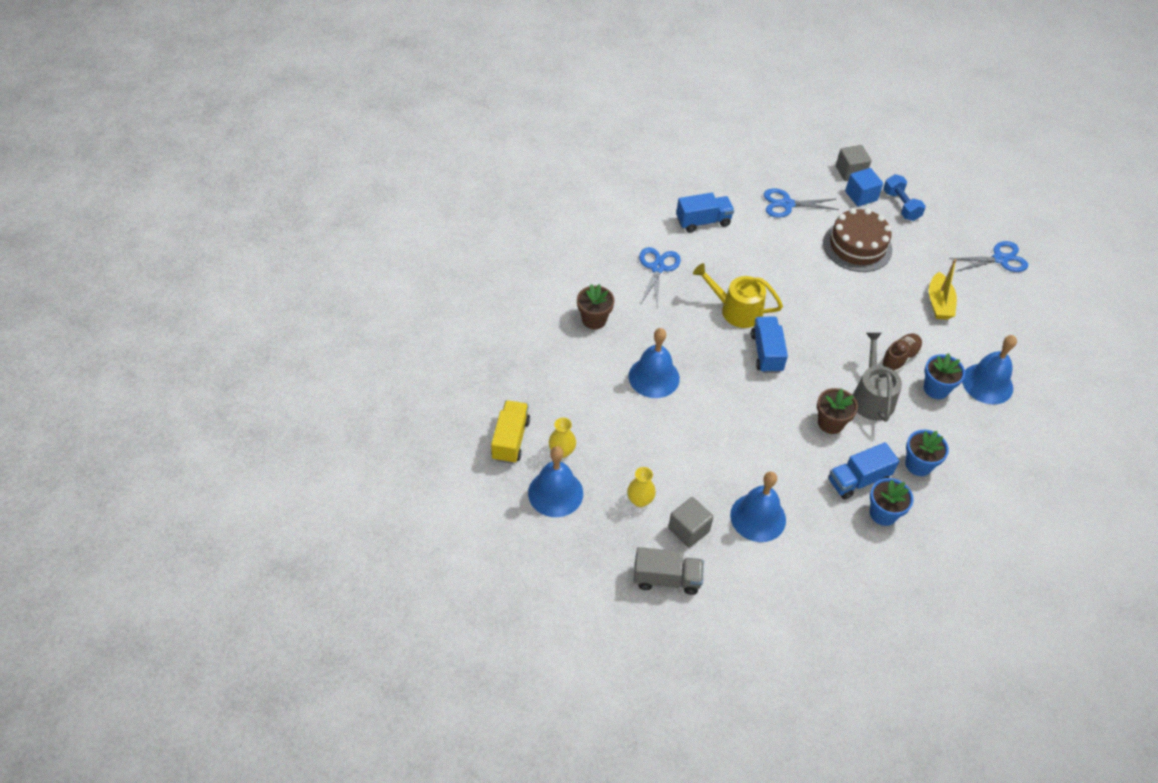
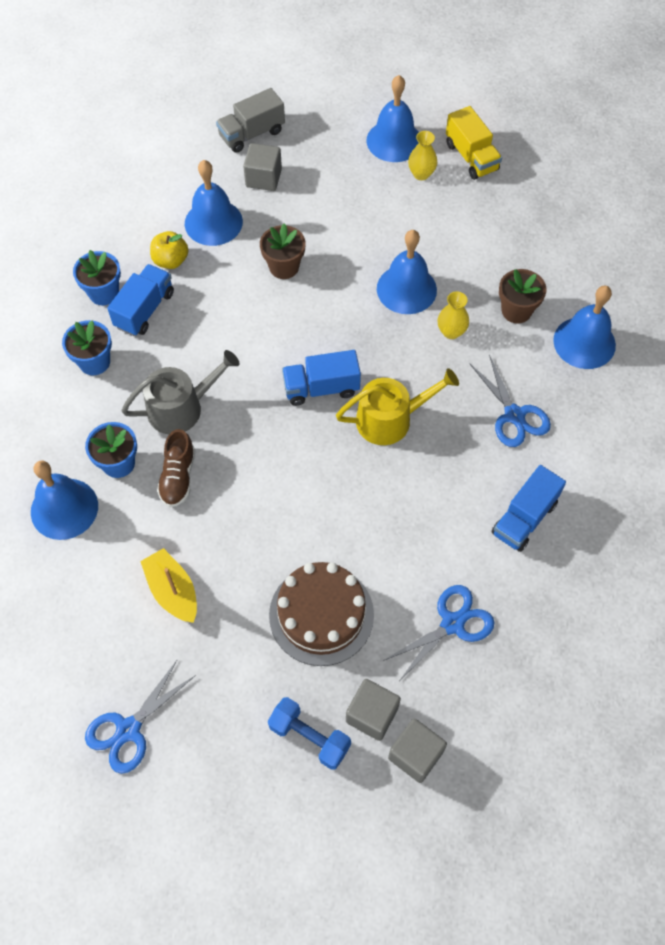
camera: 145 degrees right, 10 degrees up
(572, 277) = (584, 342): none -> blue bell
(640, 500) = (322, 176): yellow vase -> yellow vase (451, 332)
(766, 353) = (321, 388): blue truck -> blue truck turned 120 degrees clockwise
(813, 506) = (171, 260): none -> yellow apple
(830, 423) = (205, 351): brown flower pot -> brown flower pot (284, 267)
(861, 196) = (372, 714): blue cube -> grey cube
(872, 397) = (181, 408): grey watering can -> grey watering can turned 75 degrees counterclockwise

